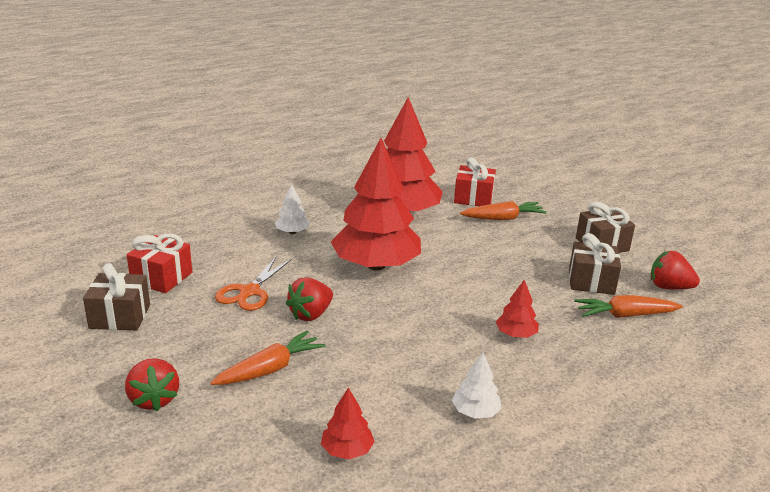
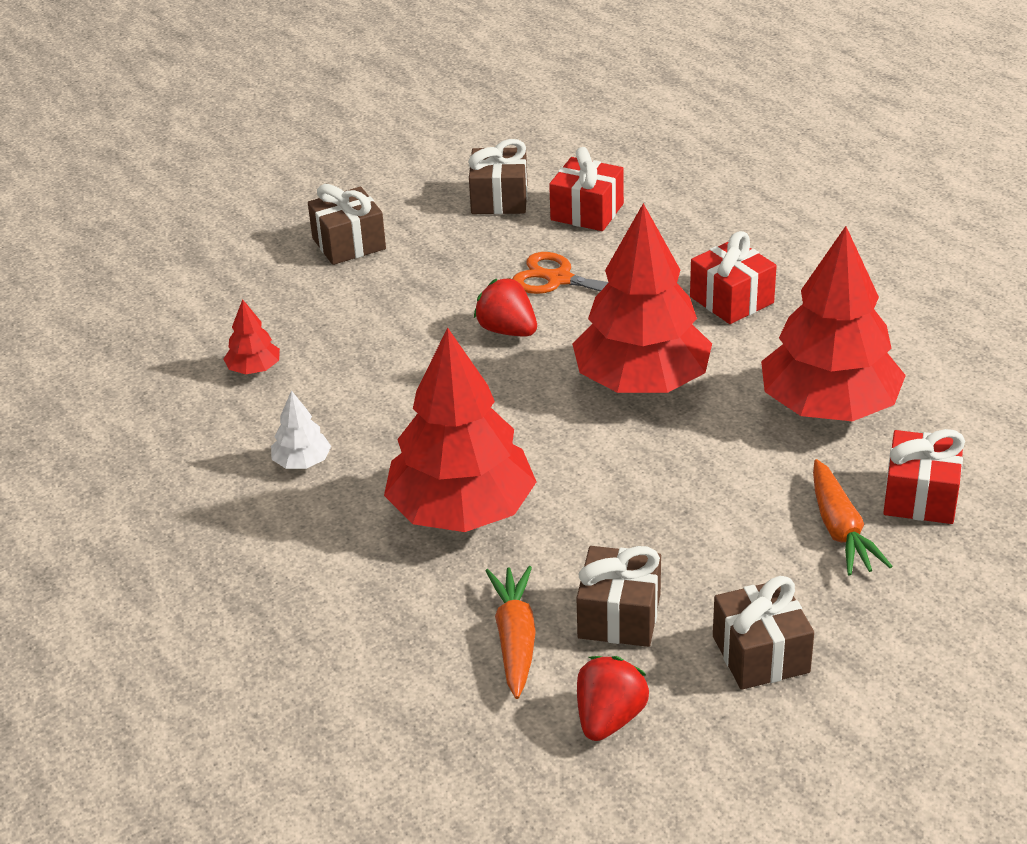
camera: 95 degrees right, 10 degrees up
(154, 399) = (349, 243): red strawberry -> brown gift
(270, 369) = (394, 309): orange carrot -> none
(292, 232) = (731, 300): white tree -> red gift
(516, 334) = (461, 511): red tree -> red tree, size x2.39

